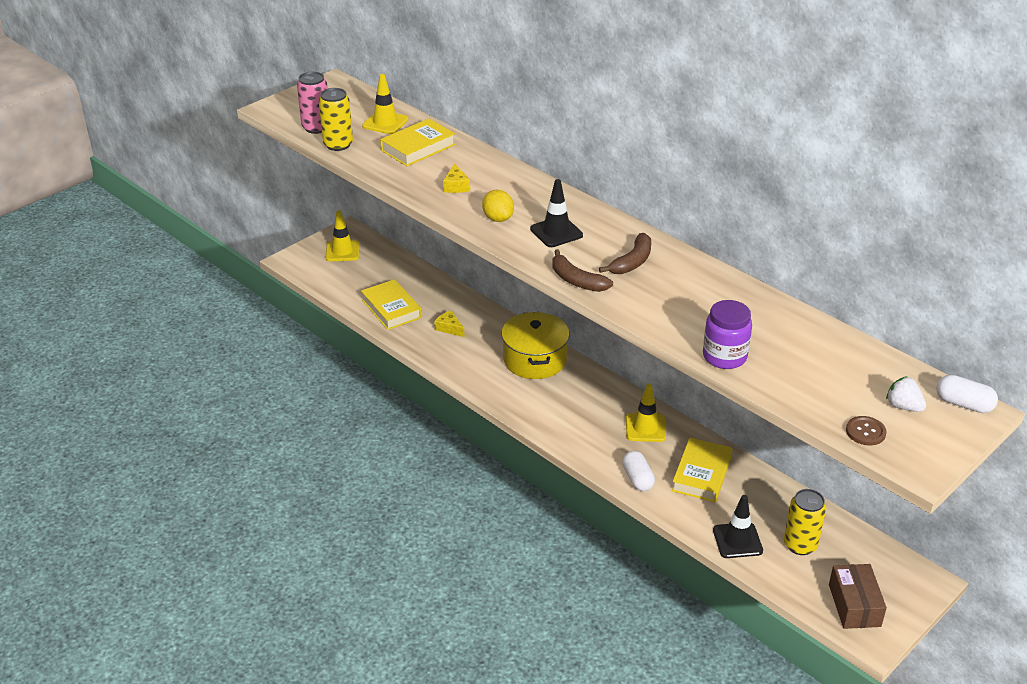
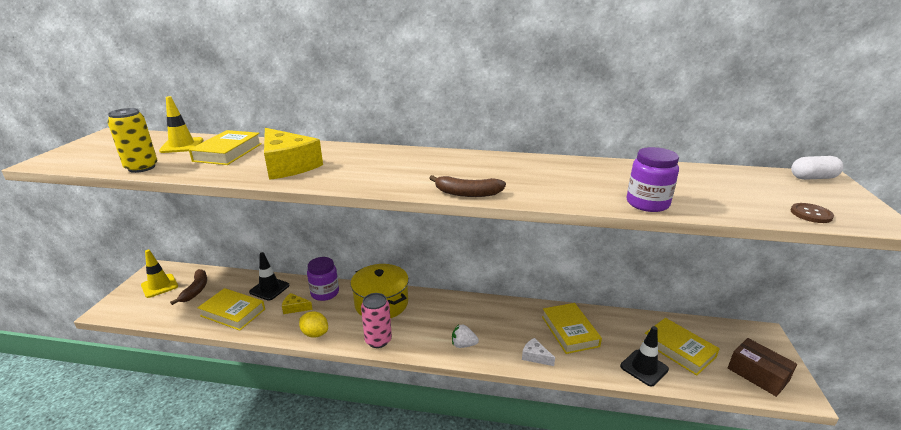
camera: 35 degrees left, 10 degrees down
(316, 128) = (109, 162): pink can -> pink can (378, 340)
(456, 186) = (288, 165): yellow cheese -> yellow cheese, size x2.18
(488, 324) = (325, 293): none -> purple jar
(498, 218) = (349, 175): yellow lemon -> yellow lemon (315, 333)
(556, 232) = (409, 170): black traffic cone -> black traffic cone (269, 289)
(632, 262) = (491, 170): brown banana -> brown banana (196, 290)
(637, 479) = (535, 356): white capsule -> white cheese
(645, 428) = (502, 316): yellow traffic cone -> none
(800, 545) = (678, 349): yellow can -> yellow book
(903, 406) = (793, 191): white strawberry -> white strawberry (463, 345)

